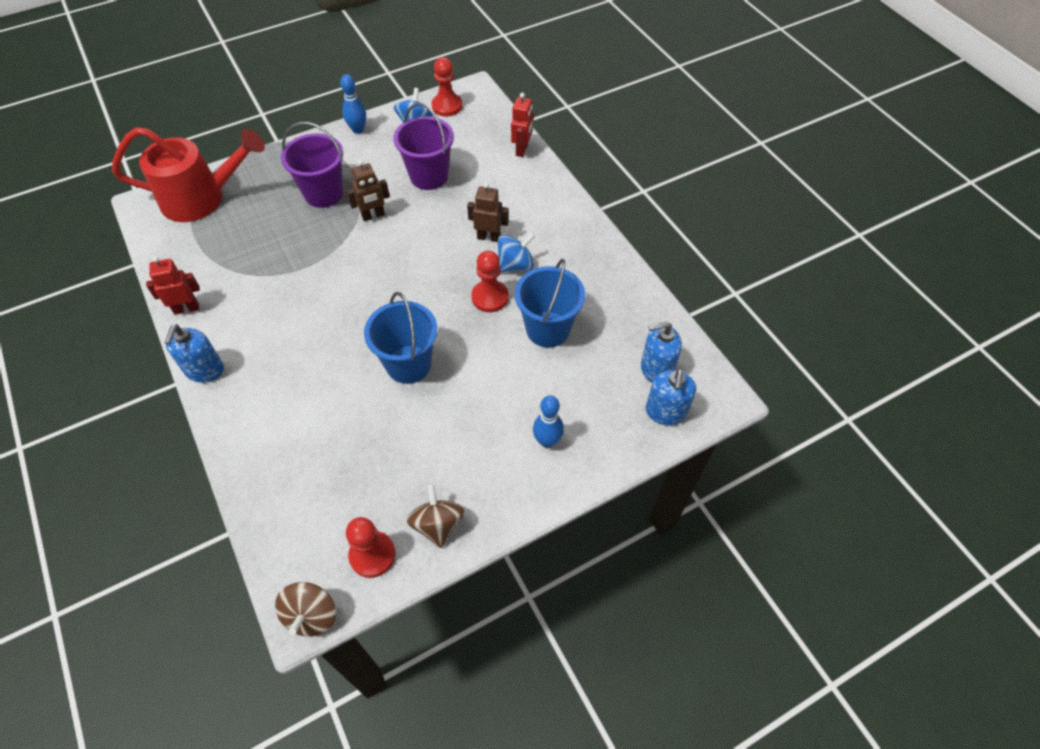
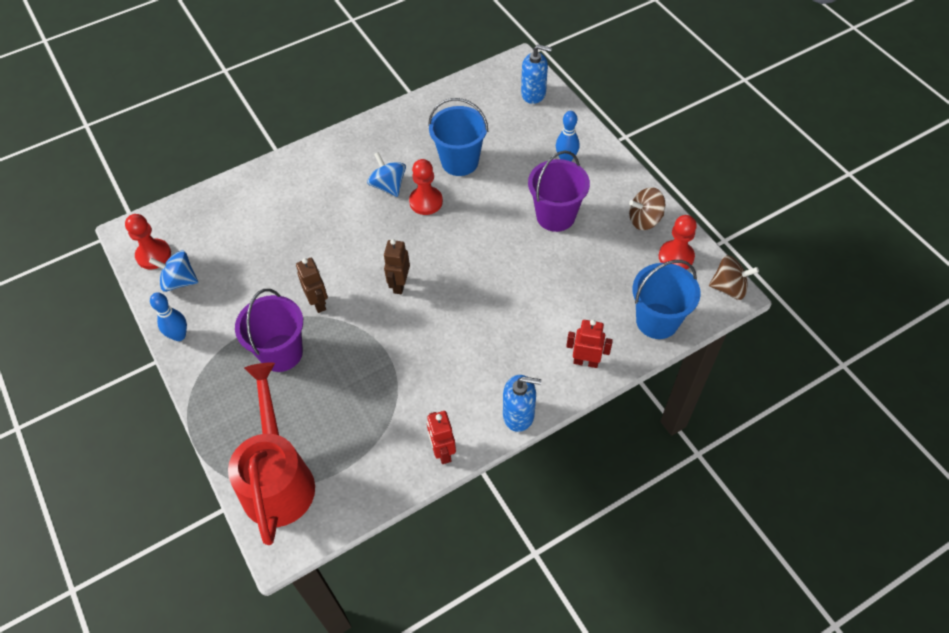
camera: 90 degrees left, 0 degrees up
(408, 364) = (501, 253): blue bucket -> blue bucket (657, 321)
(429, 176) = (265, 261): purple bucket -> purple bucket (555, 216)
(489, 237) = (353, 207): brown robot -> brown robot (399, 284)
(522, 150) = (235, 187): red robot -> red robot (585, 361)
(656, 369) = (495, 98): blue soap dispenser -> none

